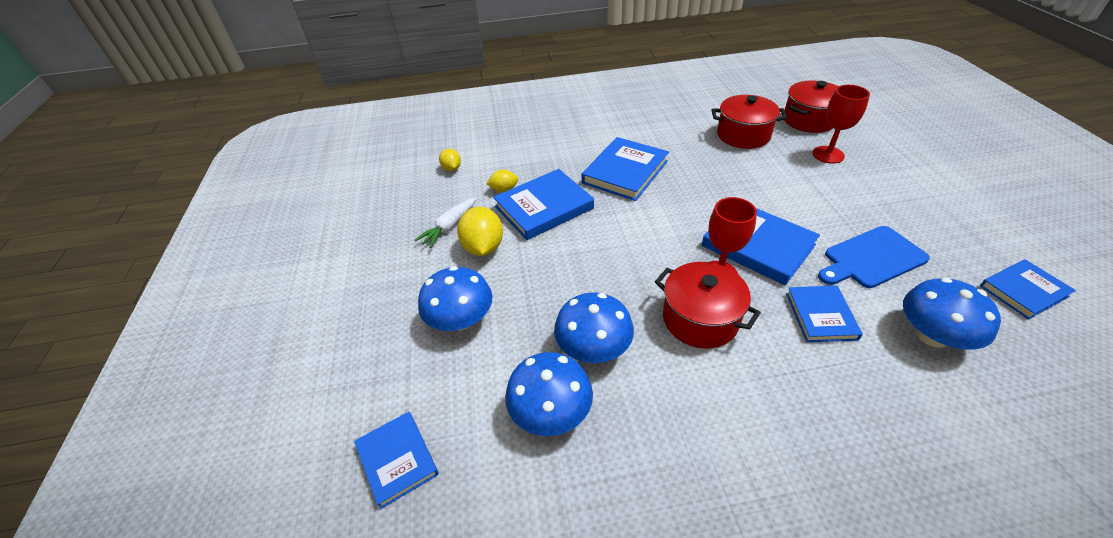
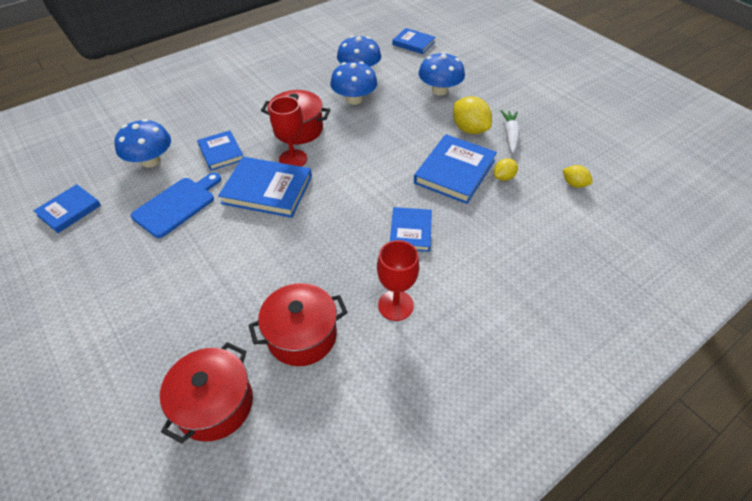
camera: 150 degrees right, 5 degrees up
(625, 172) = (411, 231): blue book -> blue book, size x0.62
(828, 155) = (196, 330): red goblet -> red goblet (395, 305)

